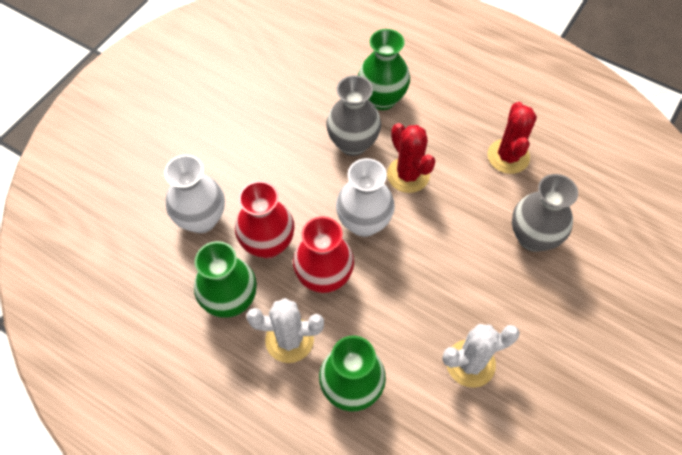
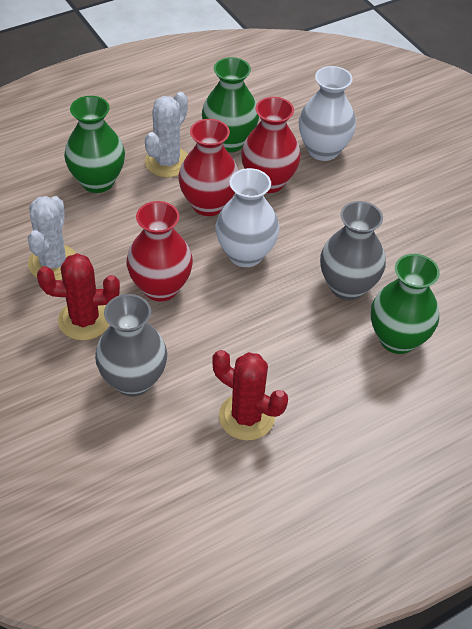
camera: 115 degrees right, 10 degrees down
(408, 175) = (279, 313): red cactus -> red cactus (84, 320)
(438, 265) = (160, 287): none -> red vase

